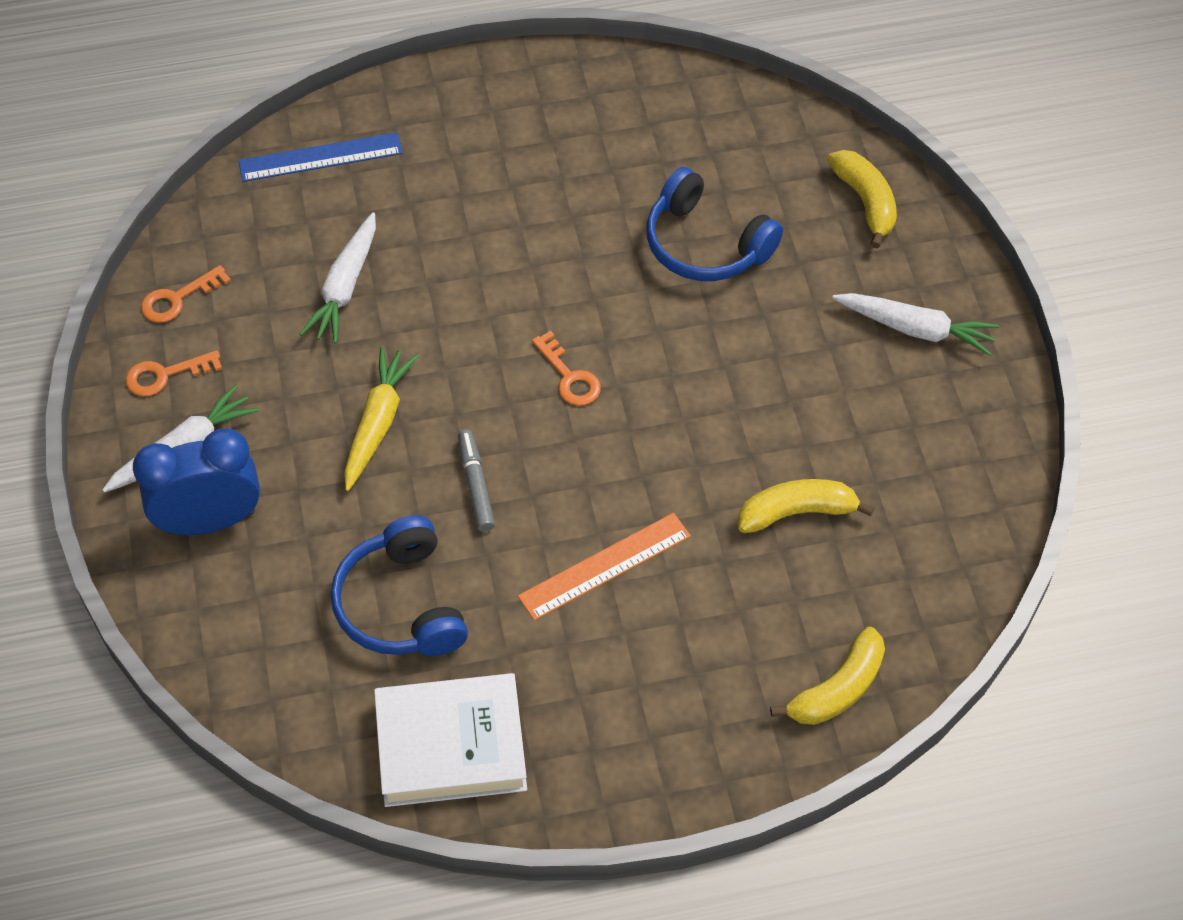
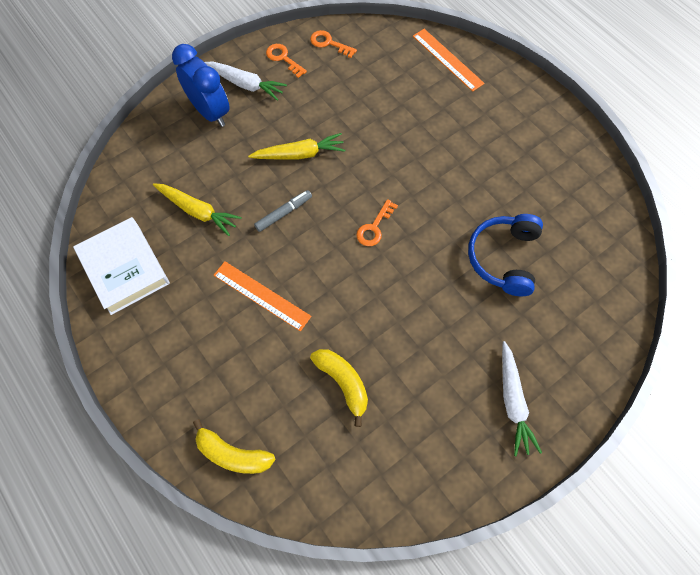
camera: 65 degrees right, 10 degrees up
(320, 157) = (447, 59): blue ruler -> orange ruler
(345, 287) = (374, 104): white carrot -> none
(401, 604) = (198, 211): blue headphones -> yellow carrot
(865, 202) = (591, 334): yellow banana -> none

